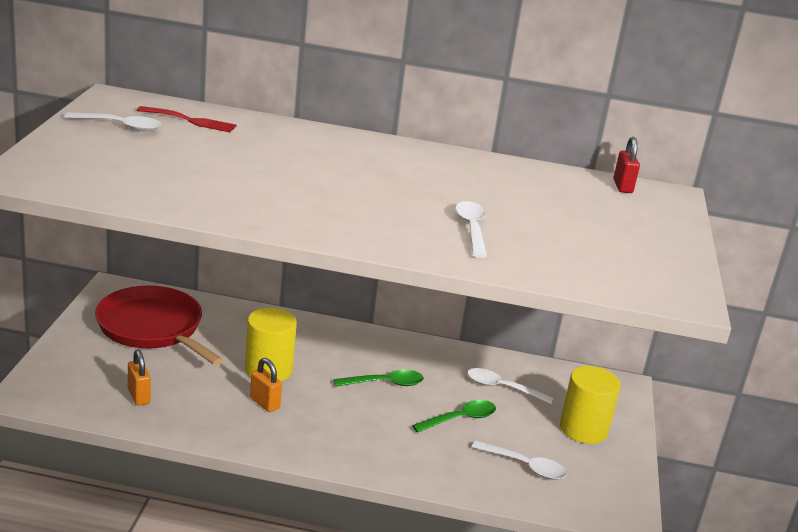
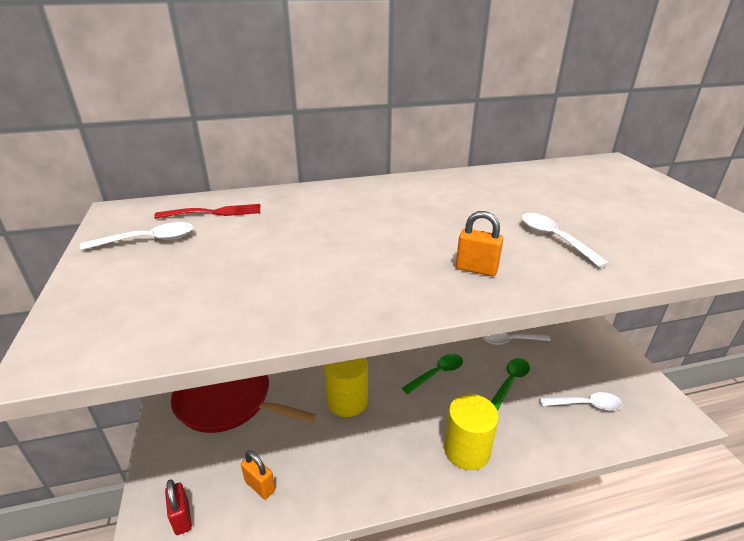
camera: 20 degrees left, 5 degrees up
(264, 403) = (368, 438): orange padlock -> orange padlock (476, 269)
(583, 429) = (585, 352): yellow cylinder -> yellow cylinder (467, 450)
(622, 186) = (580, 165): red padlock -> red padlock (182, 518)

